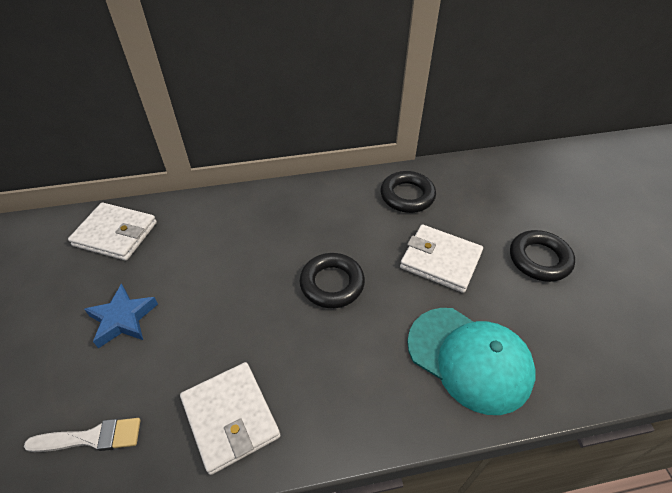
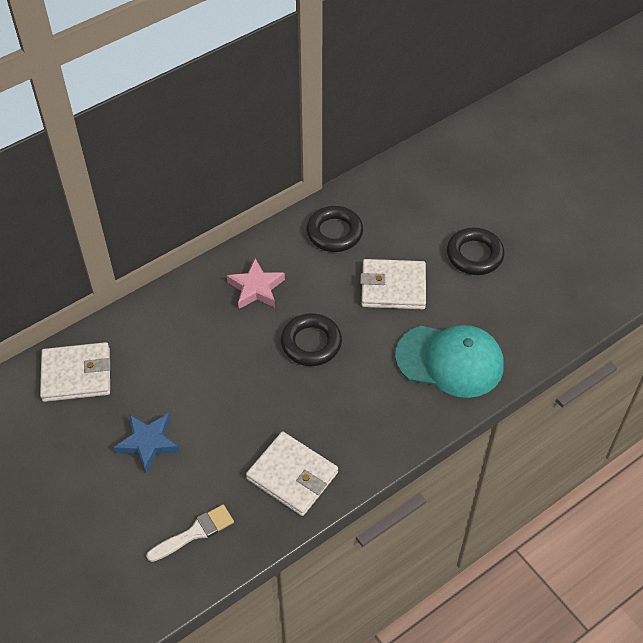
camera: 25 degrees left, 5 degrees up
(311, 217) = (256, 288): none -> pink star

